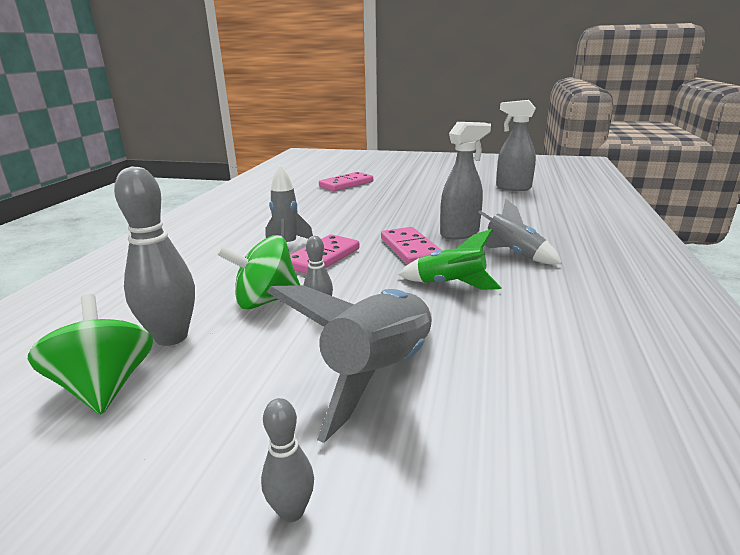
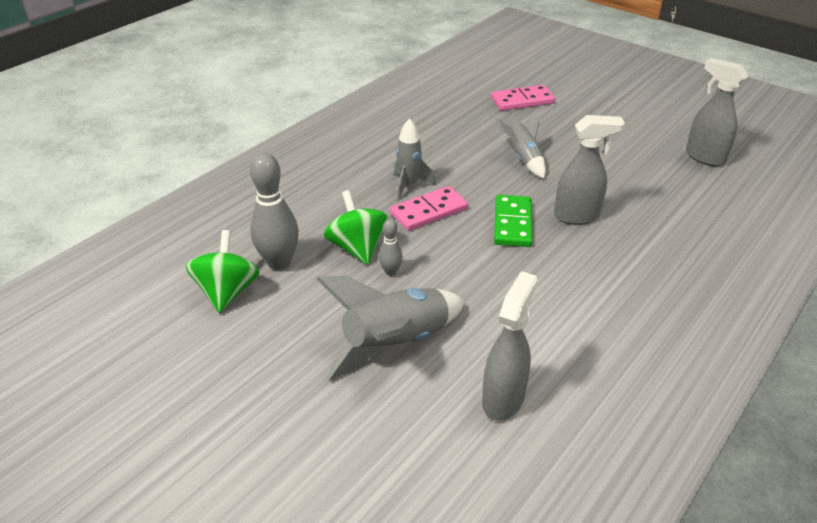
camera: 25 degrees right, 15 degrees up
(265, 301) = (357, 248): green spinning top -> green spinning top turned 60 degrees clockwise
(291, 511) = (292, 412): grey bowling pin -> none
(410, 249) = (512, 223): pink domino -> green domino
(450, 285) = (512, 279): green rocket -> none
(514, 254) = (604, 260): grey rocket -> grey rocket (523, 159)
(553, 387) = (503, 399): none -> grey spray bottle

